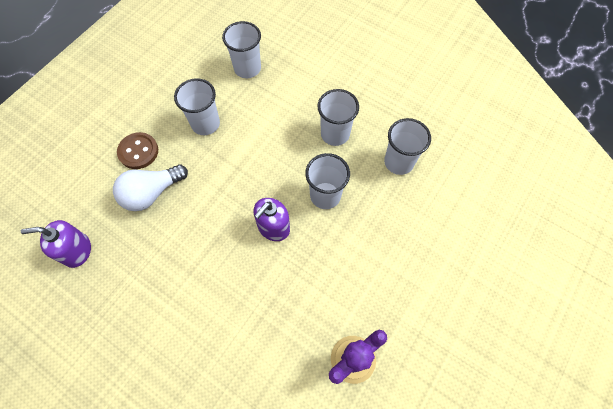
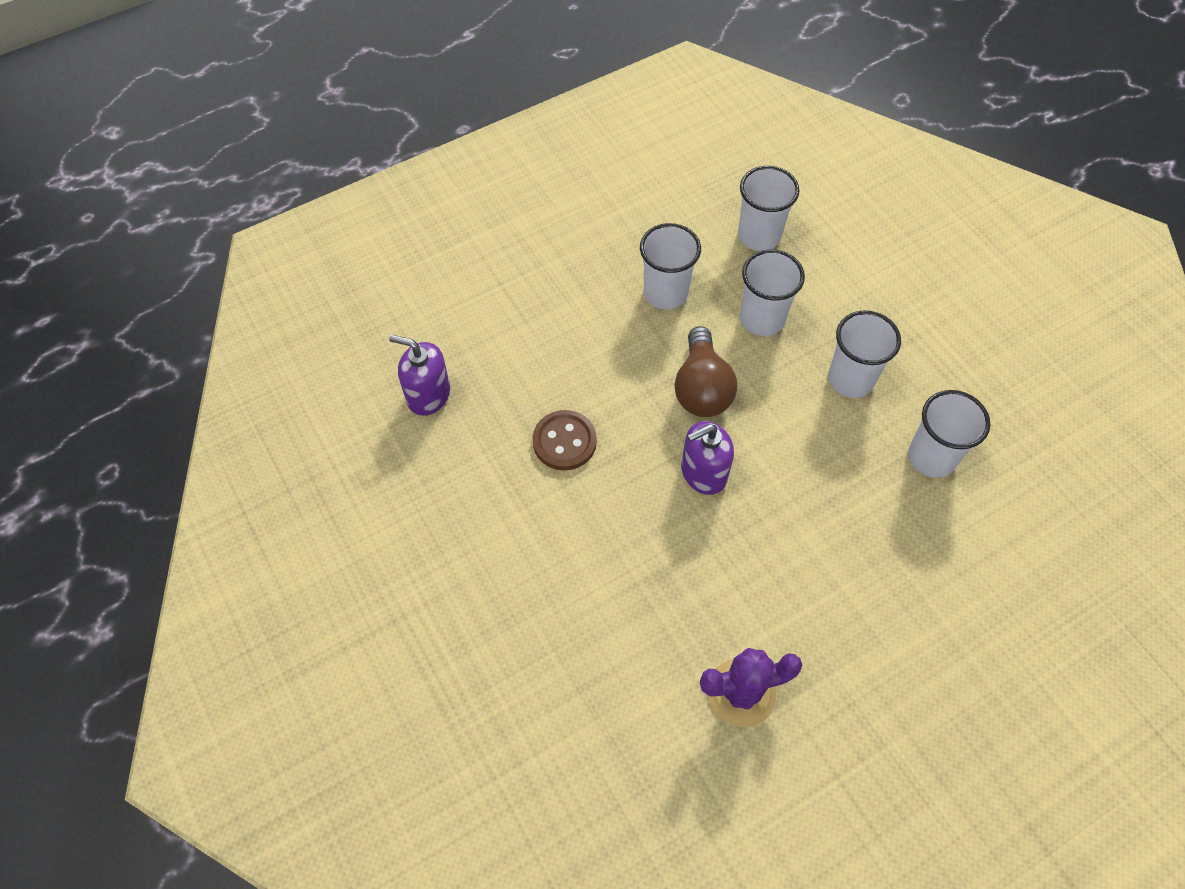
camera: 25 degrees right, 5 degrees down
(138, 151) = (557, 296): brown button -> brown button (564, 441)
(152, 193) = (553, 359): white light bulb -> none
(251, 174) = (702, 388): none -> brown light bulb
(325, 195) = (797, 460): white cup -> white cup (762, 319)

